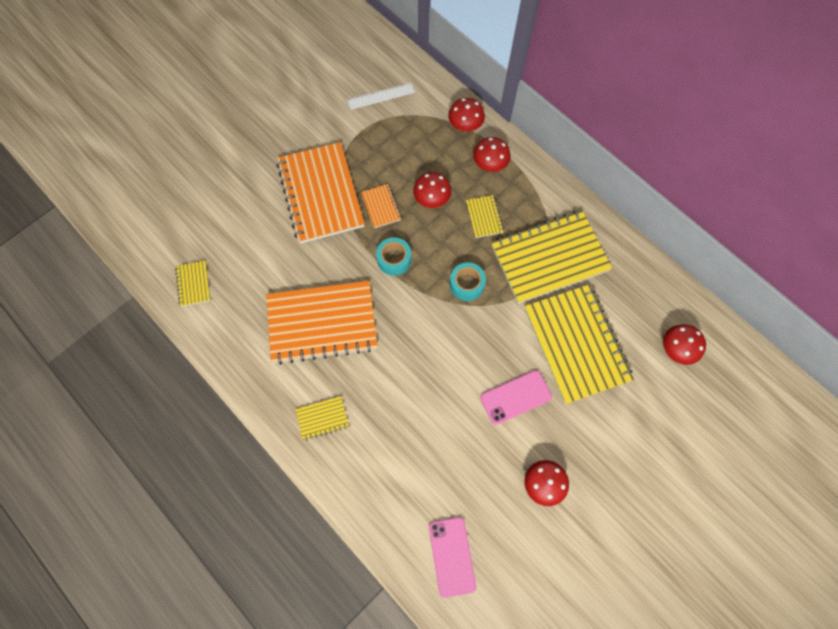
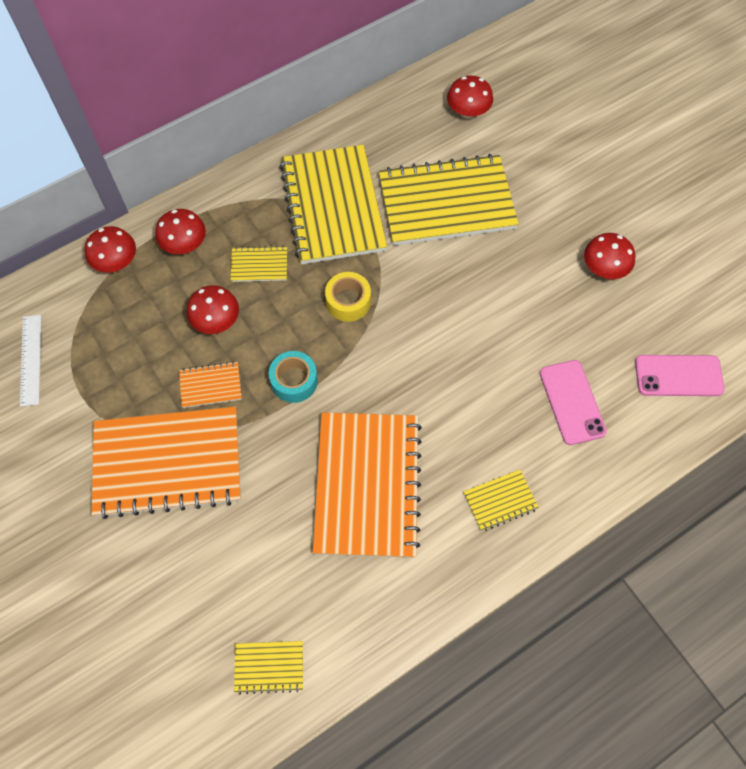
camera: 80 degrees left, 5 degrees down
(322, 418) = (500, 501): yellow notebook -> yellow notebook turned 75 degrees clockwise
(466, 284) = (348, 301): turquoise tape -> yellow tape
(515, 397) = (501, 276): pink phone -> pink phone (572, 402)

